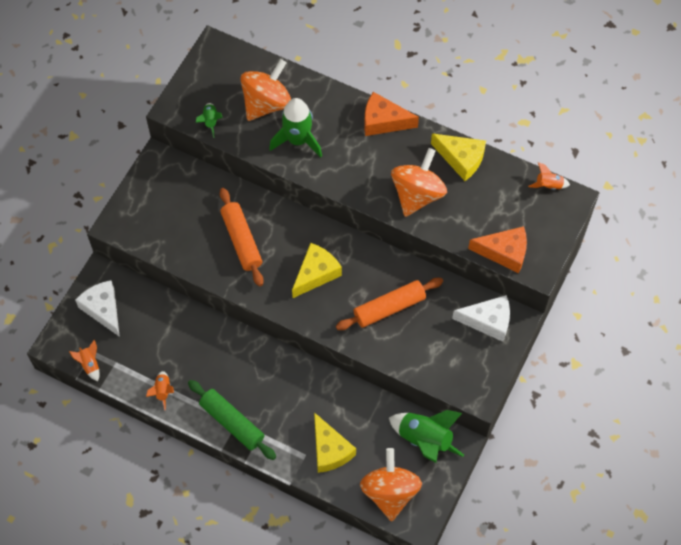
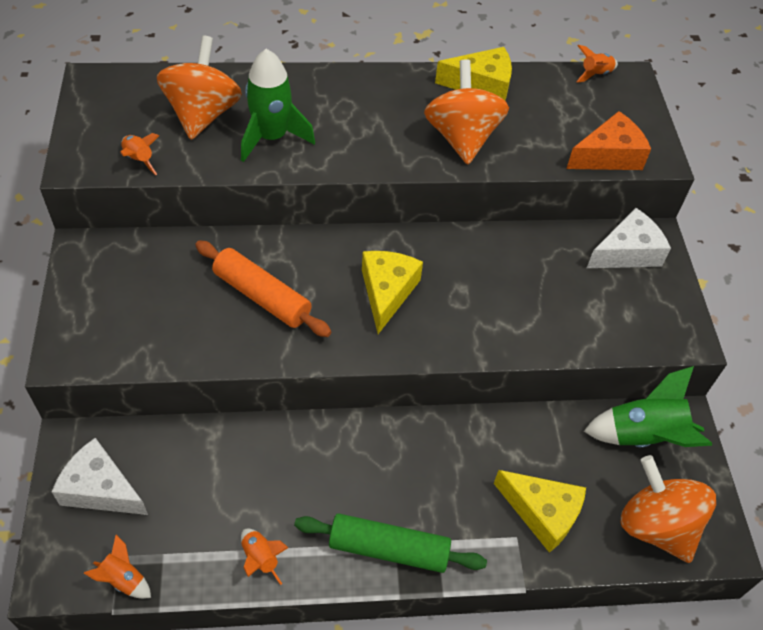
camera: 35 degrees left, 10 degrees down
(210, 121) = (139, 160): green rocket -> orange rocket
(383, 121) = (363, 81): orange cheese -> none
(389, 308) = (506, 290): orange rolling pin -> none

